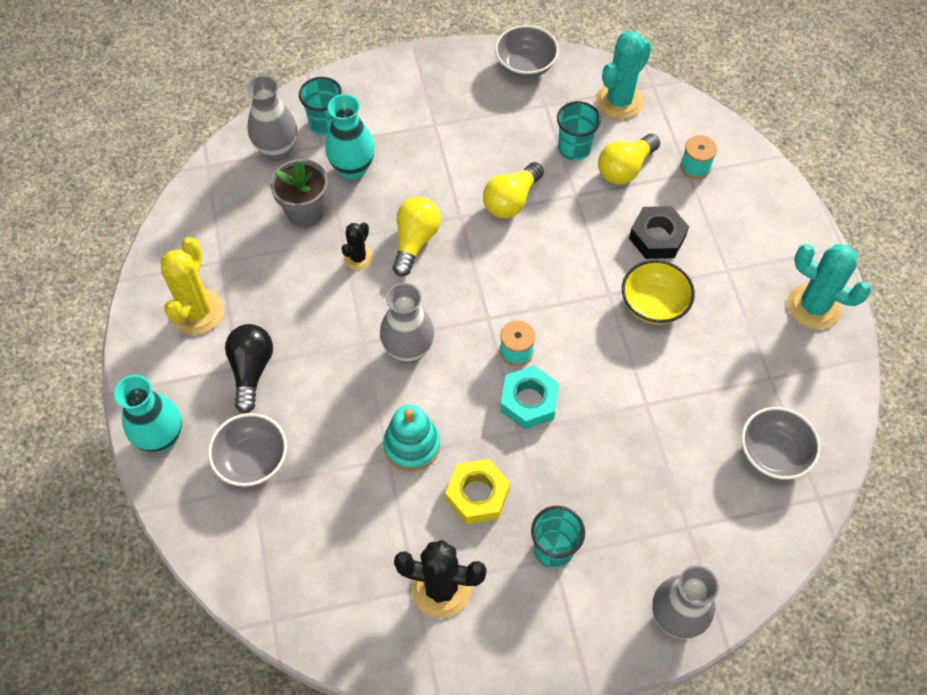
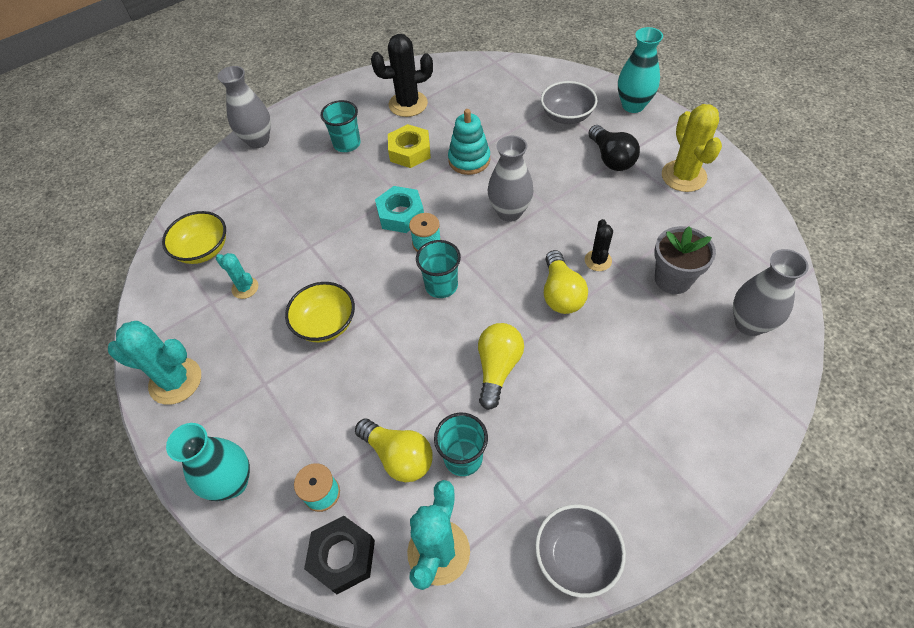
camera: 160 degrees right, 5 degrees down
(325, 124) = (731, 372): turquoise cup -> turquoise cup (441, 286)
(353, 169) = (666, 336): turquoise vase -> turquoise vase (232, 482)
(625, 168) = (398, 456): yellow light bulb -> yellow light bulb turned 105 degrees clockwise
(657, 237) = (341, 390): black nut -> black nut (342, 557)
(730, 381) = (245, 288): none -> turquoise cactus
(773, 453) = (203, 250): grey bowl -> yellow bowl

